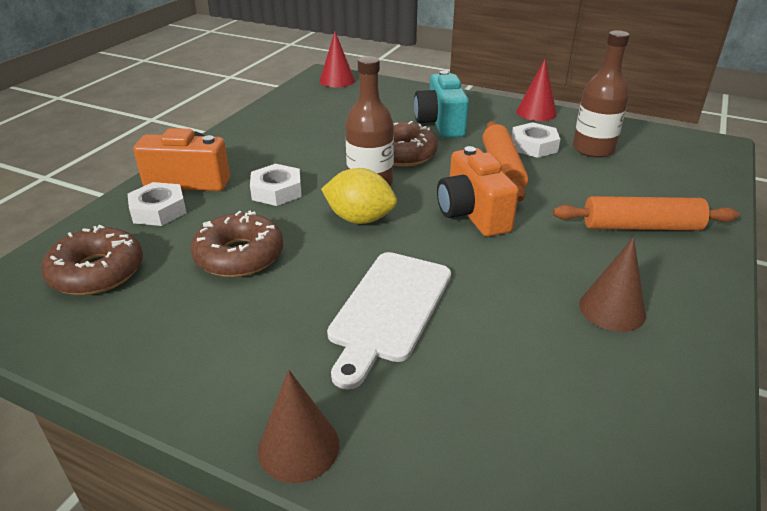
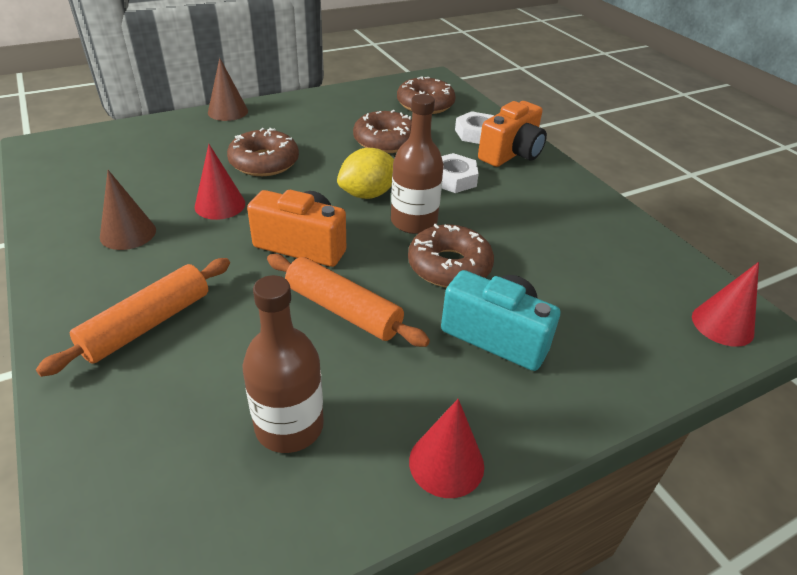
camera: 125 degrees right, 5 degrees up
(389, 310) = (264, 162): white cutting board -> brown donut
(495, 286) = (220, 205): none -> red cone
(534, 146) = (359, 375): white nut -> none

